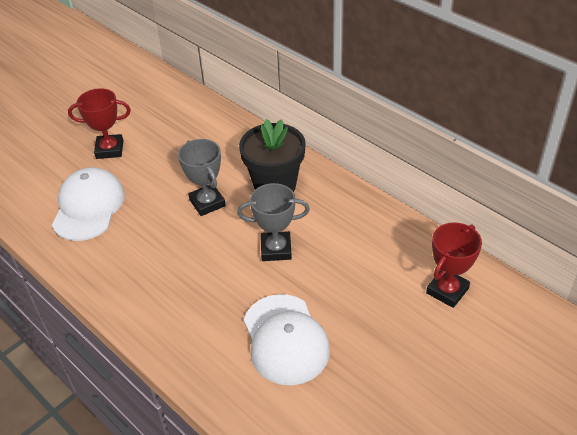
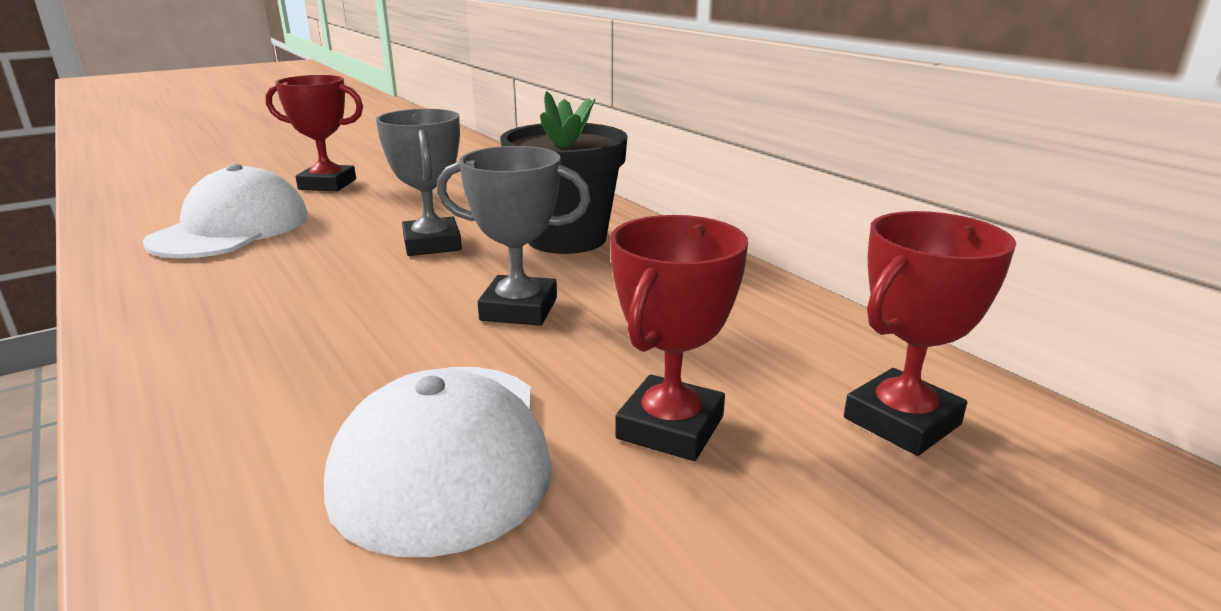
camera: 10 degrees right, 20 degrees down
(363, 311) = (670, 427): none -> red trophy

